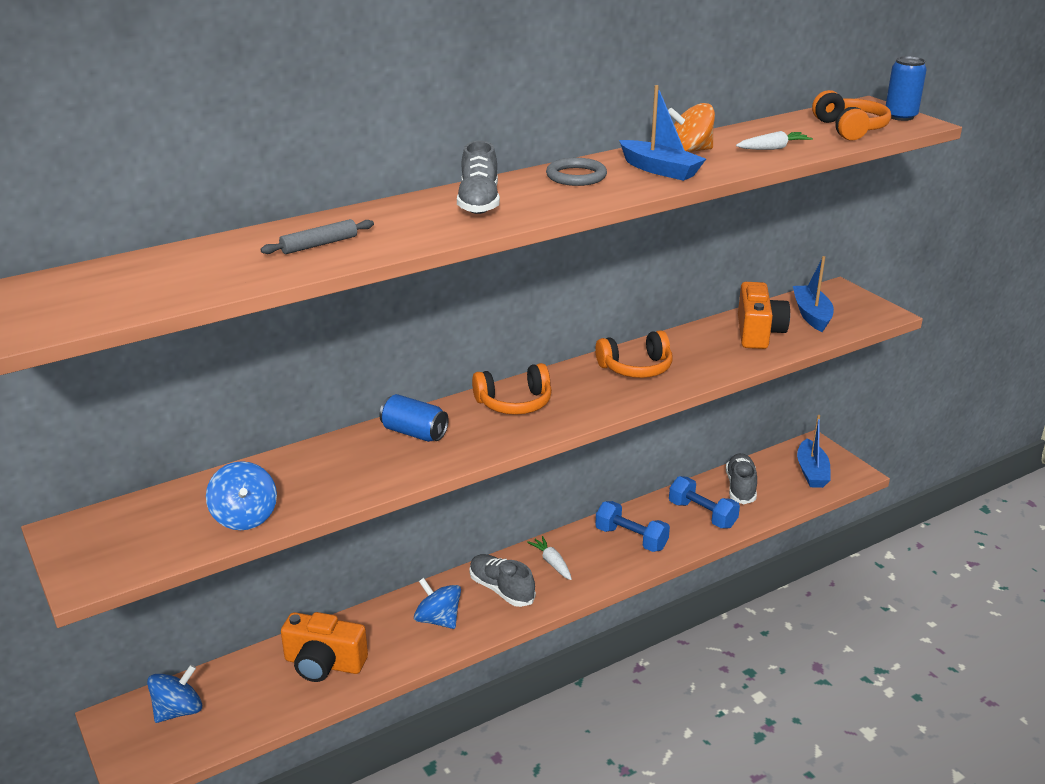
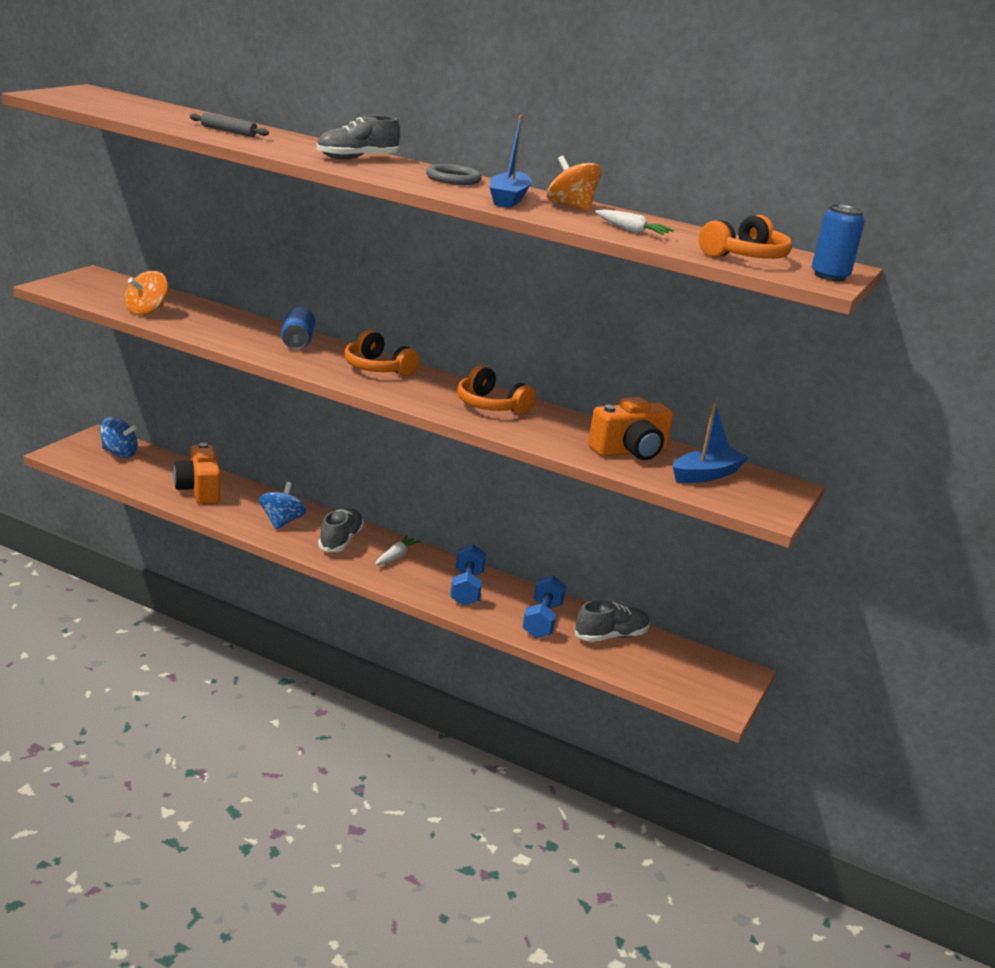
camera: 55 degrees right, 5 degrees down
(245, 517) = (146, 311): blue spinning top -> orange spinning top
(811, 472) = (689, 677): blue boat -> none

